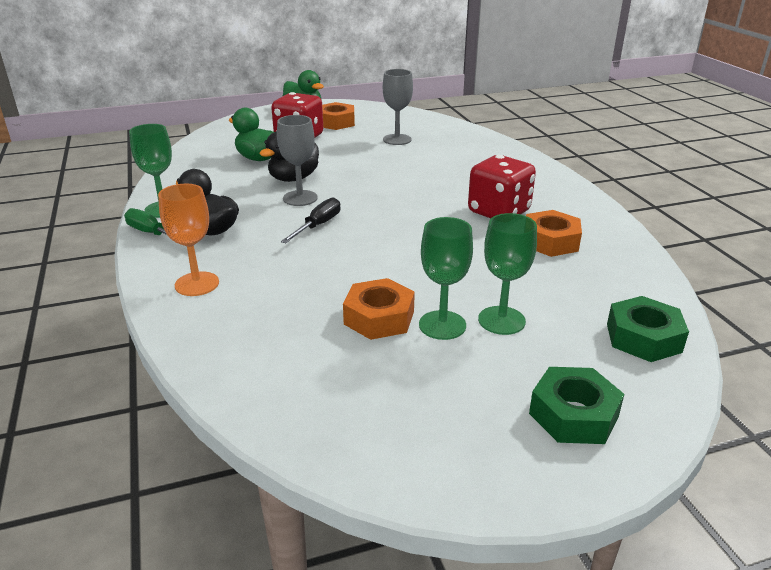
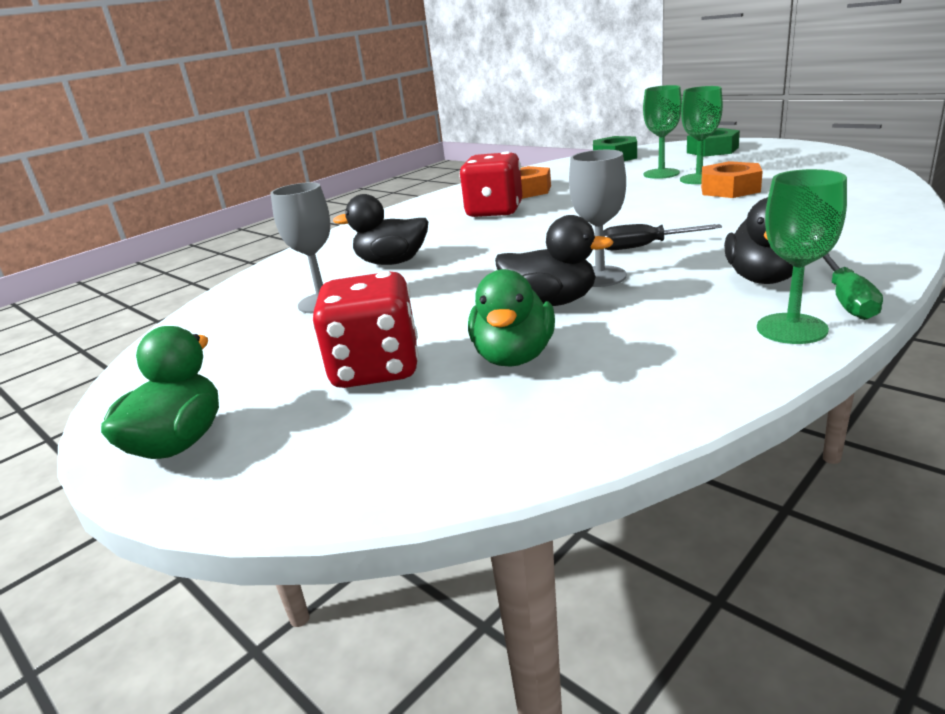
camera: 115 degrees left, 5 degrees down
(197, 284) = (848, 239): orange goblet -> none
(336, 122) = (259, 373): orange nut -> none
(433, 162) = (392, 262): none -> black duck

